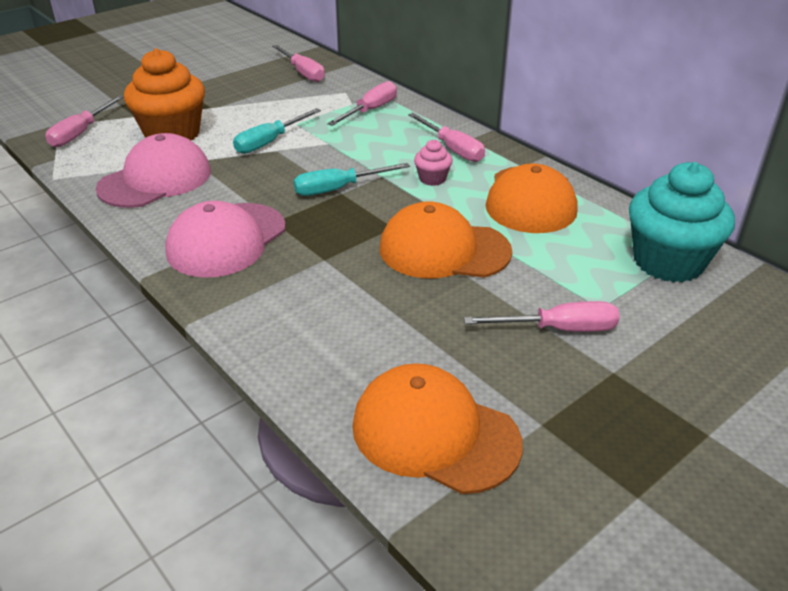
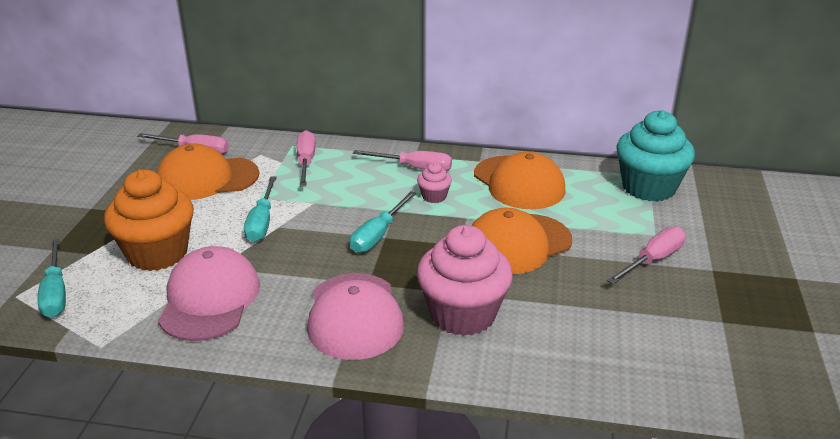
camera: 40 degrees left, 5 degrees down
(81, 133) = (55, 293): pink screwdriver -> turquoise screwdriver
(306, 282) = (463, 314): none -> pink cupcake
(435, 433) = (682, 362): orange cap -> orange cap (207, 178)

